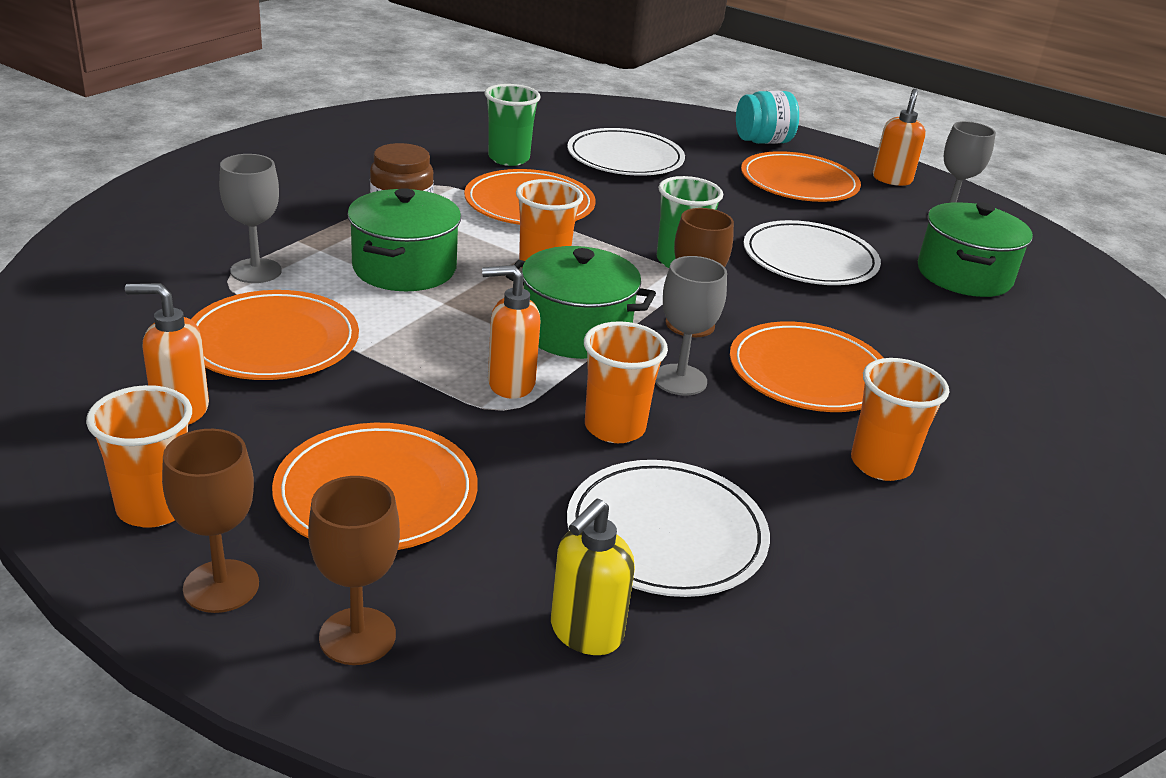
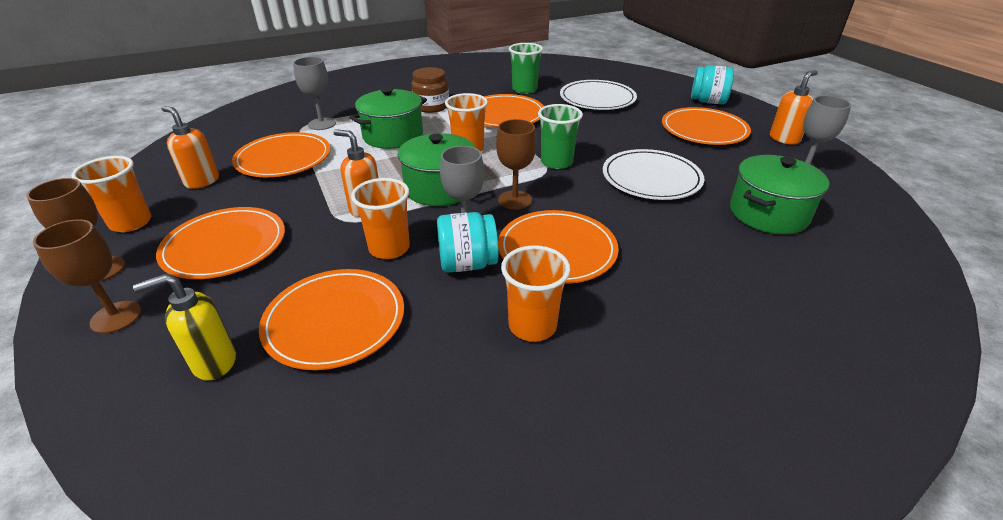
camera: 35 degrees right, 5 degrees up
(666, 533) = (335, 321): white plate -> orange plate
(732, 418) = (467, 264): none -> turquoise jar

